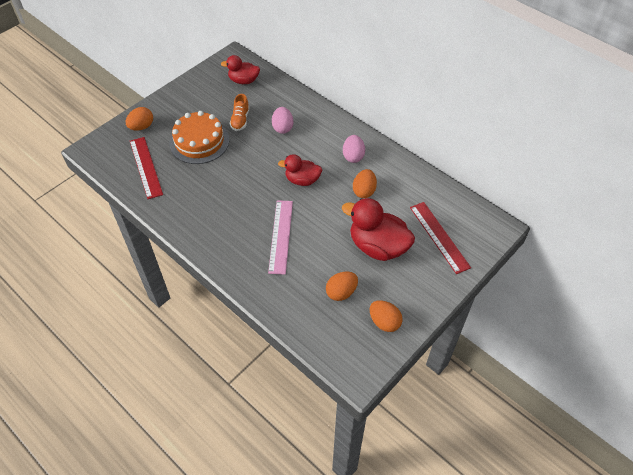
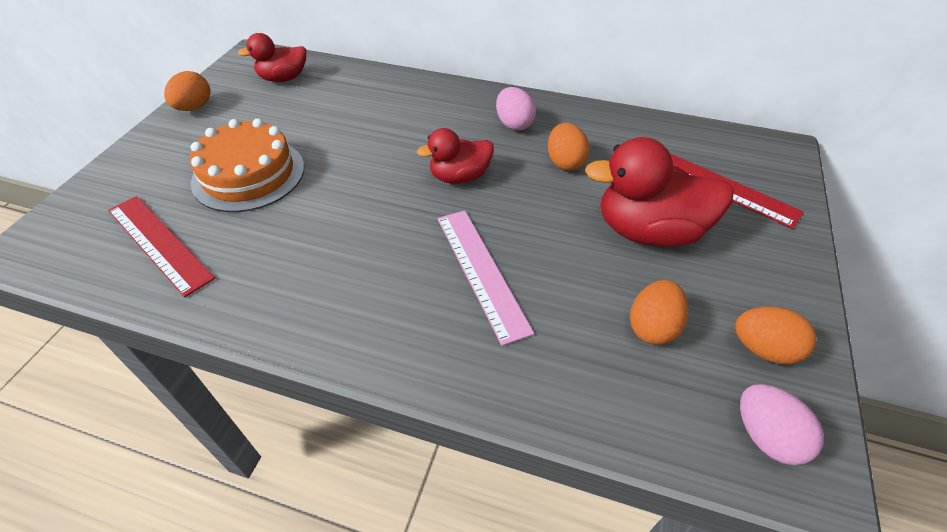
camera: 25 degrees left, 5 degrees down
(141, 127) = (126, 183): orange egg -> orange egg (194, 107)
(240, 120) = (306, 127): orange shoe -> none
(282, 128) = (382, 118): pink egg -> pink egg (766, 436)

